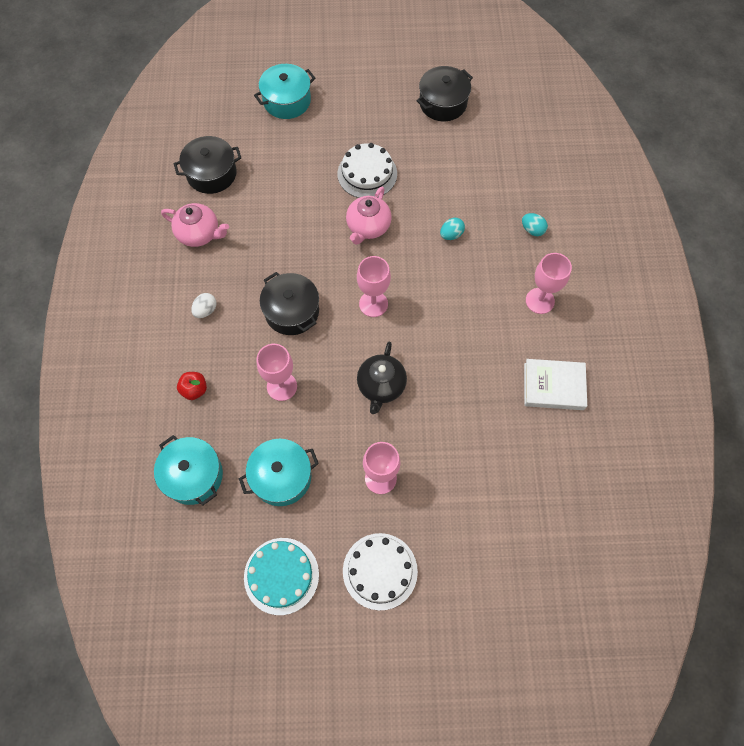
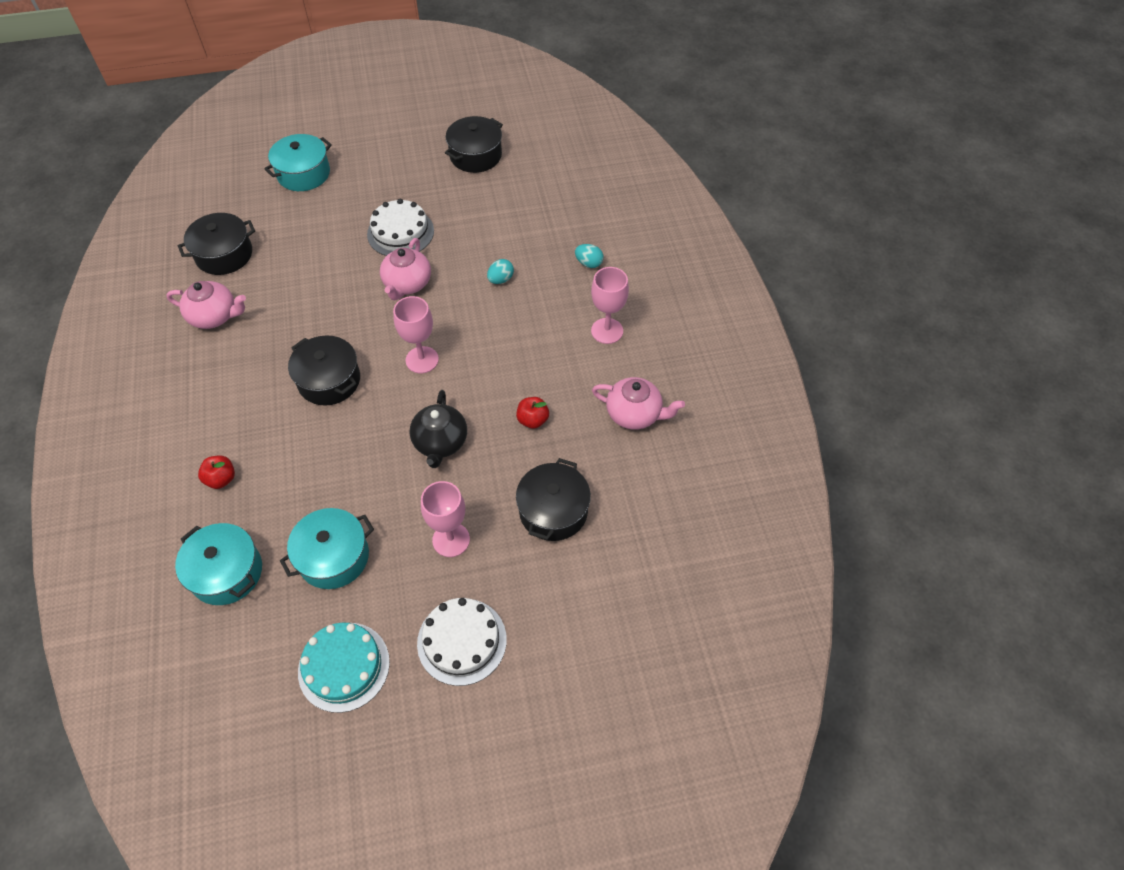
camera: 10 degrees left, 10 degrees down
(206, 310) = (228, 393): white egg -> none
(282, 386) = (325, 460): pink goblet -> none
(463, 377) = (533, 420): none -> red apple
(470, 466) = (553, 511): none -> black pot
(553, 386) = (634, 414): white book -> pink teapot

